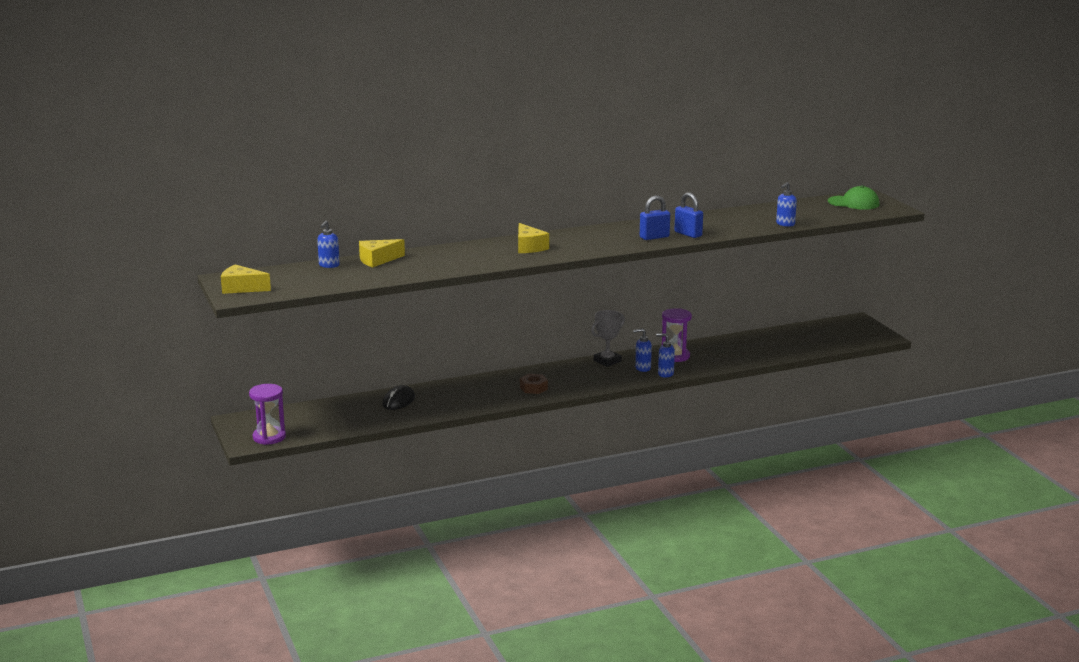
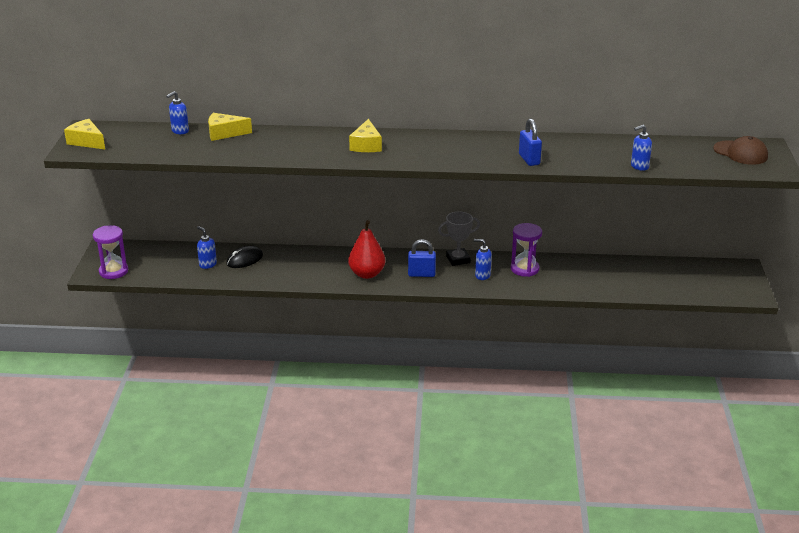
camera: 25 degrees right, 10 degrees up
(533, 388) = (367, 274): brown nut -> red pear
(654, 237) = (493, 157): blue padlock -> blue padlock (421, 274)
(665, 374) = (497, 287): blue soap dispenser -> blue soap dispenser (207, 264)
(853, 203) = (740, 153): green cap -> brown cap

